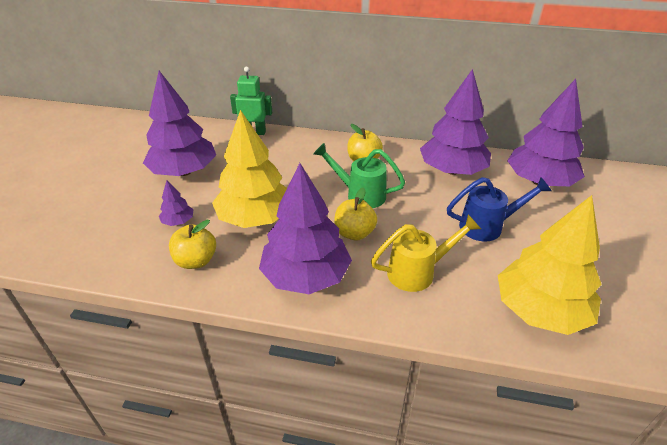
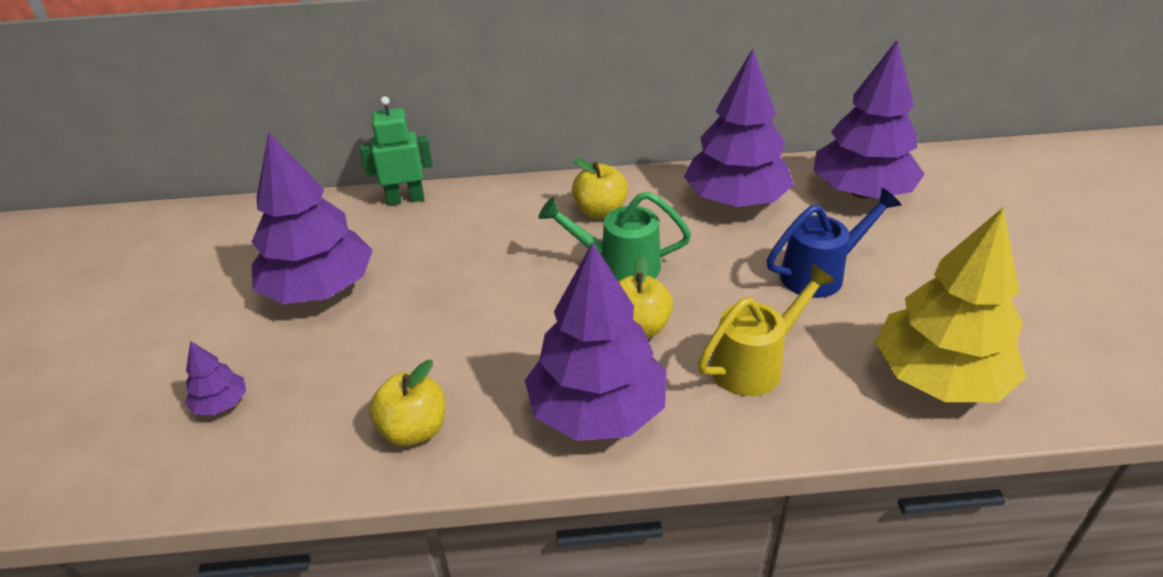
camera: 15 degrees left, 0 degrees up
(178, 221) = (352, 373): purple tree -> purple tree (221, 404)
(255, 218) = (476, 338): yellow tree -> none

